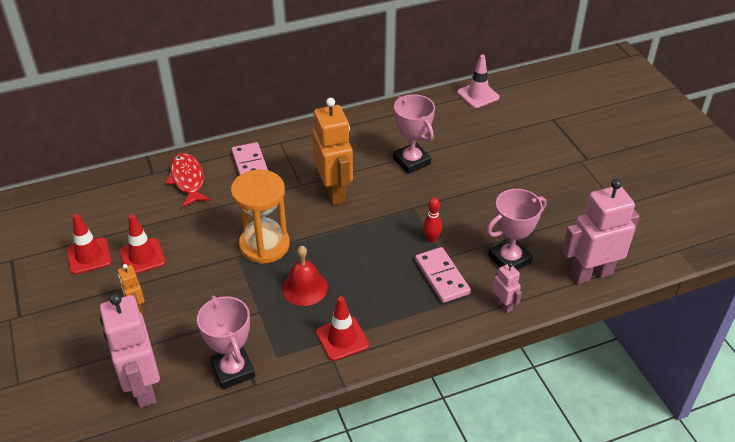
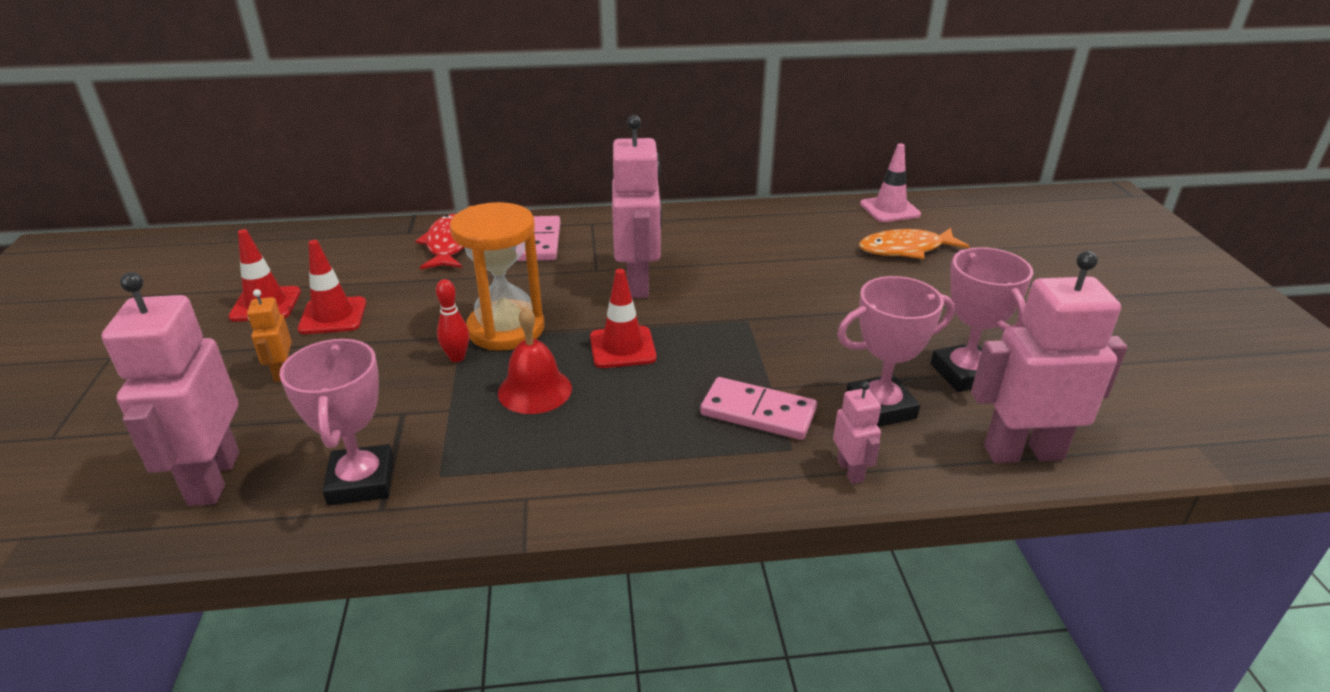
camera: 15 degrees right, 10 degrees down
(334, 192) = (638, 284): orange robot -> pink robot
(342, 338) = (556, 469): red traffic cone -> red traffic cone (622, 347)
(411, 161) = (766, 266): pink trophy -> pink trophy (964, 373)
(431, 239) = (759, 360): red bowling pin -> red bowling pin (457, 357)
(442, 277) = (758, 412): pink domino -> pink domino turned 60 degrees counterclockwise
(496, 130) = (906, 249): none -> orange fish

